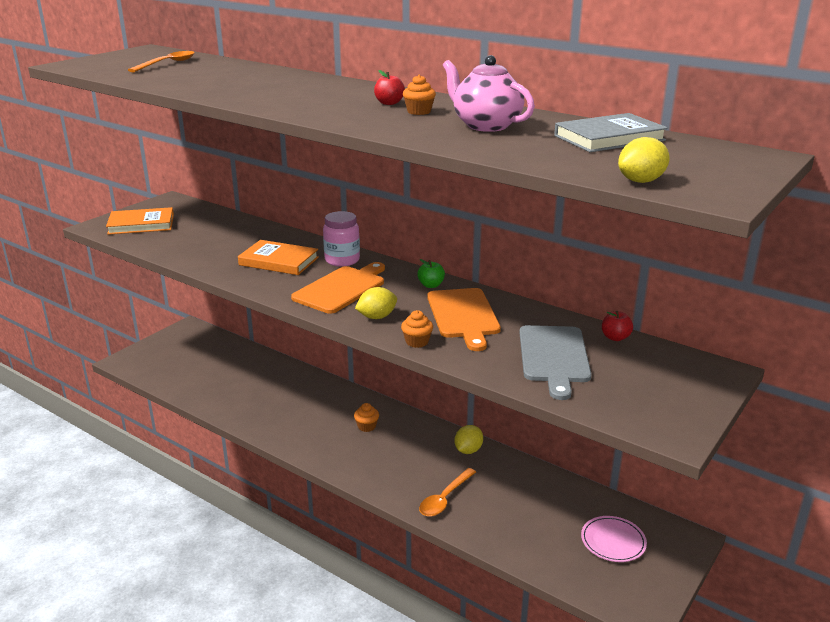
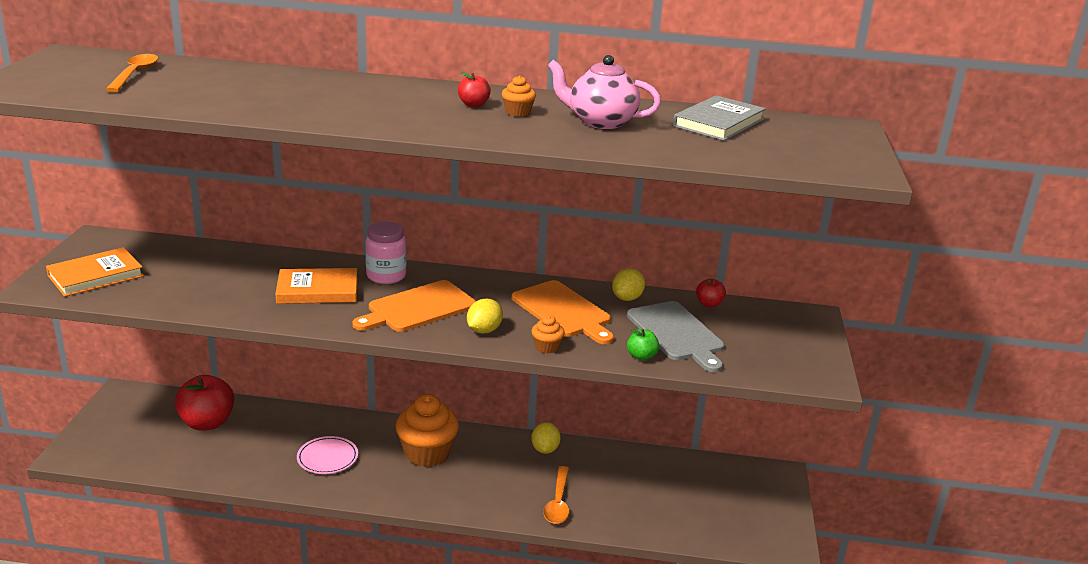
camera: 30 degrees left, 0 degrees up
(226, 361) = (207, 423): none -> red apple
(341, 288) = (418, 308): orange cutting board -> orange cutting board turned 135 degrees counterclockwise
(366, 426) = (427, 453): orange cupcake -> orange cupcake, size x2.22
(431, 285) = (503, 286): green apple -> green apple (641, 356)
(613, 541) = (726, 495): pink plate -> pink plate (327, 458)
(641, 181) = (798, 165): yellow lemon -> yellow lemon (627, 298)

